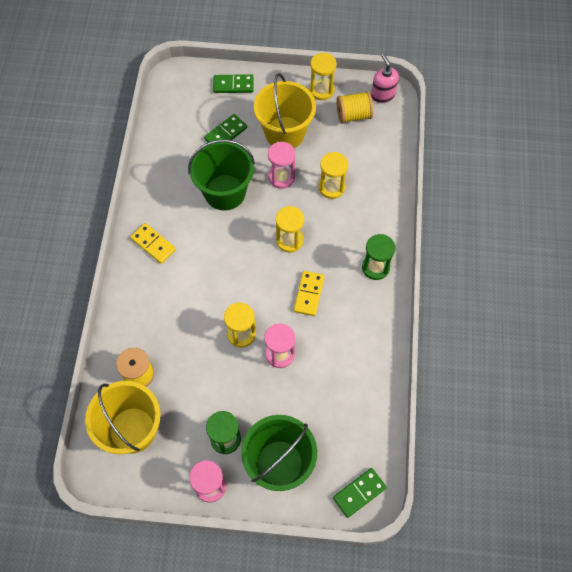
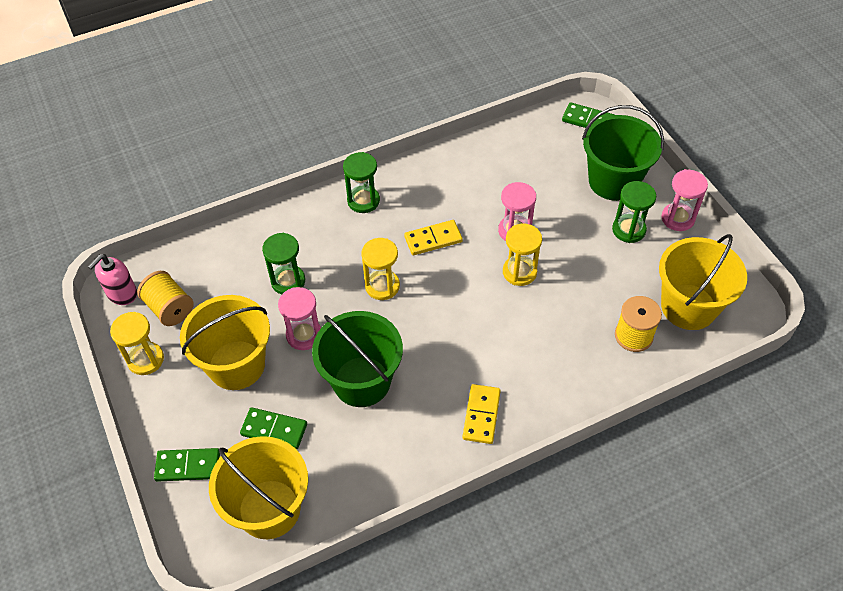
camera: 120 degrees left, 10 degrees down
(178, 111) = (269, 509): none -> yellow bucket
(233, 85) = (188, 466): green domino -> green domino turned 60 degrees counterclockwise
(331, 187) = (288, 281): yellow hourglass -> green hourglass

